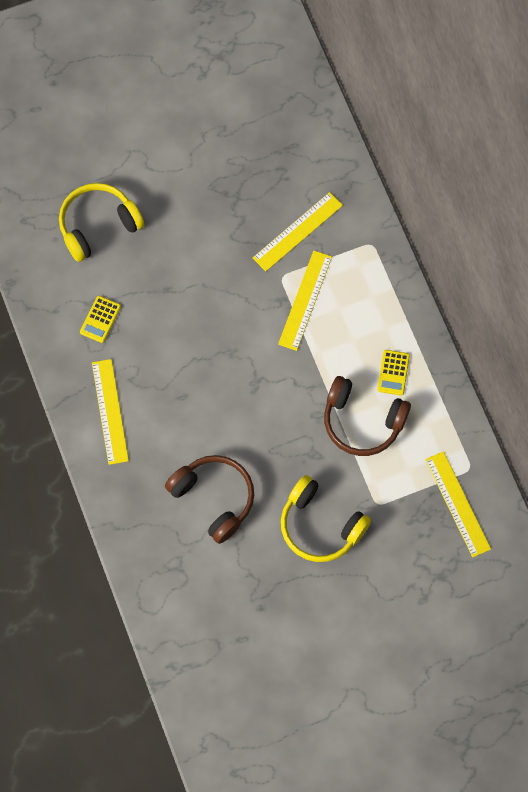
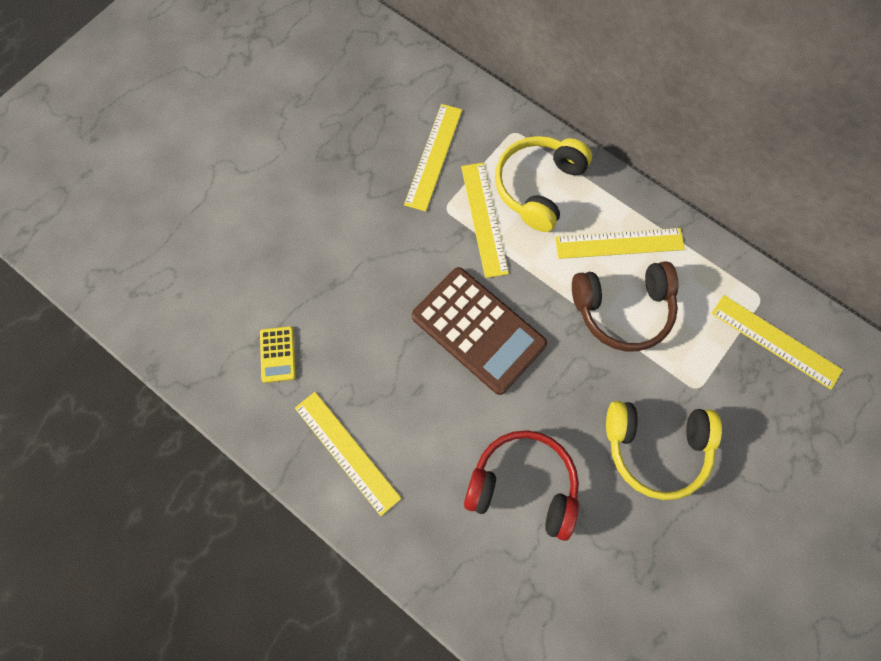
camera: 30 degrees left, 0 degrees up
(98, 225) = (219, 256): yellow headphones -> yellow headphones (538, 187)
(214, 498) = (523, 485): brown headphones -> red headphones
(249, 379) = (478, 330): none -> brown calculator
(393, 373) = (619, 243): yellow calculator -> yellow ruler

